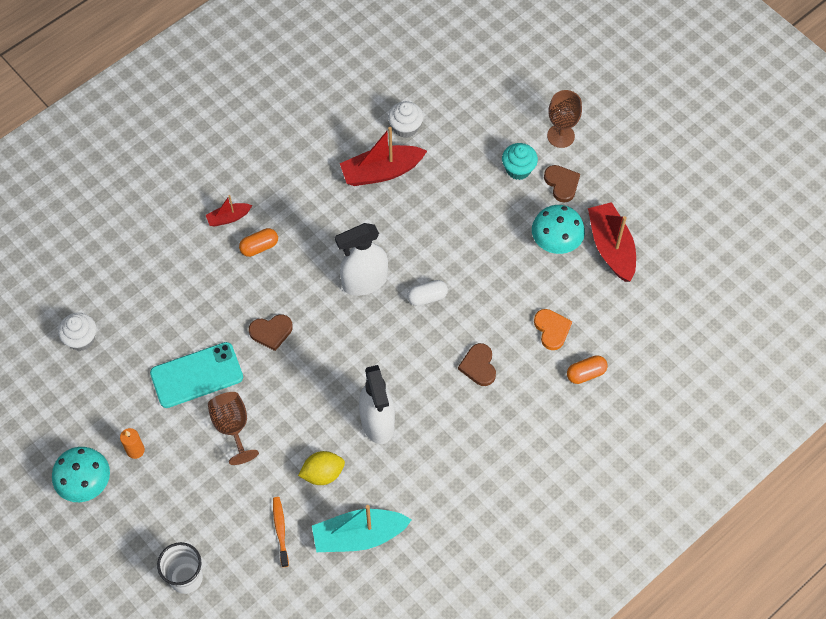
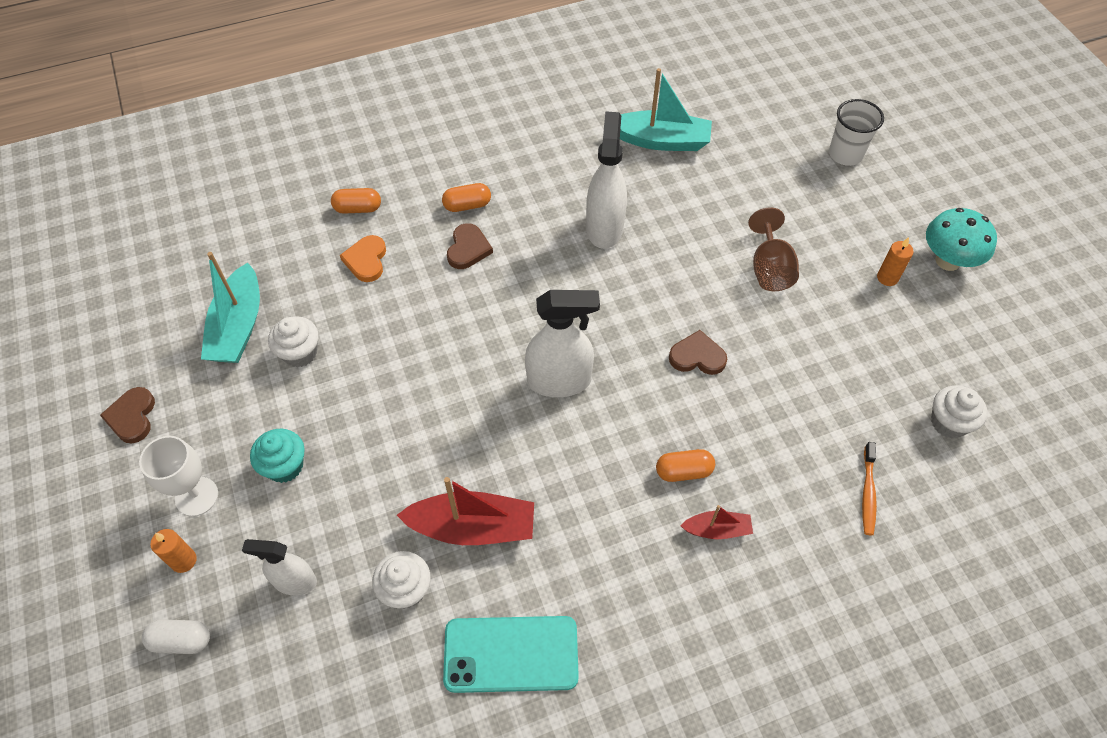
camera: 160 degrees left, 5 degrees down
(196, 375) = (802, 335): turquoise phone -> turquoise phone (511, 654)
(280, 530) = (740, 165): orange toothbrush -> orange toothbrush (868, 493)
(323, 474) = (681, 199): yellow lemon -> none
(427, 297) = (490, 338): white capsule -> white capsule (181, 641)
(472, 112) = (295, 581): none -> white spray bottle
(499, 407) = (467, 205): none -> orange capsule
(543, 102) = (183, 560): none -> orange candle
(555, 243) = (300, 353): turquoise mushroom -> white cupcake
(560, 136) = (196, 496): brown goblet -> white goblet
(562, 184) = (242, 426): brown heart -> brown heart (132, 417)
(611, 247) = (238, 327): red boat -> turquoise boat

